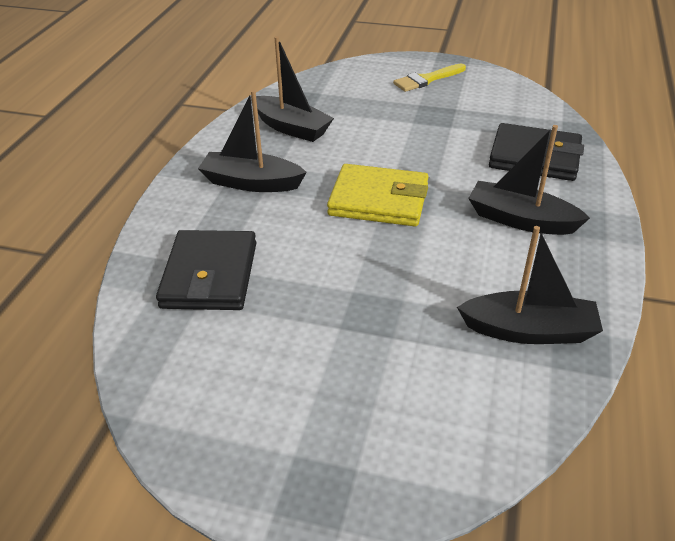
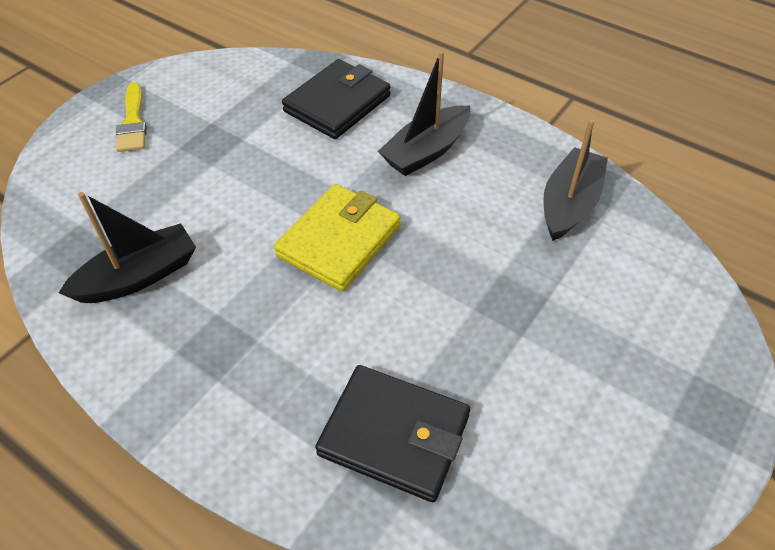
camera: 70 degrees left, 10 degrees up
(251, 183) = (234, 349): black boat -> none

